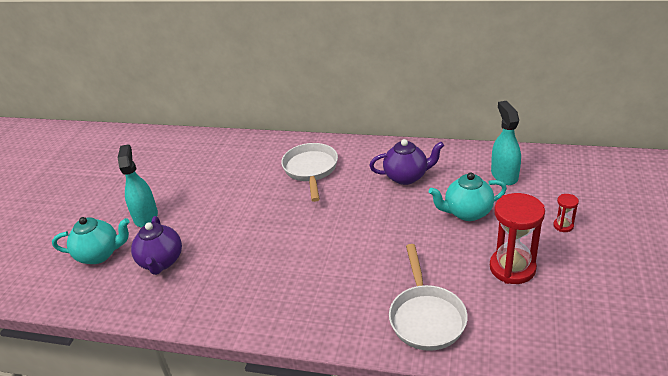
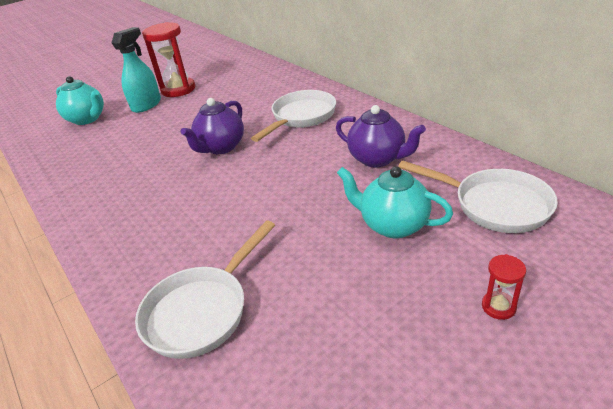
camera: 40 degrees right, 0 degrees up
(161, 262) = (107, 141): purple teapot -> purple teapot (221, 147)
(504, 175) = (494, 205): turquoise spray bottle -> white pan
(512, 268) = (361, 318): red hourglass -> red hourglass (178, 89)

